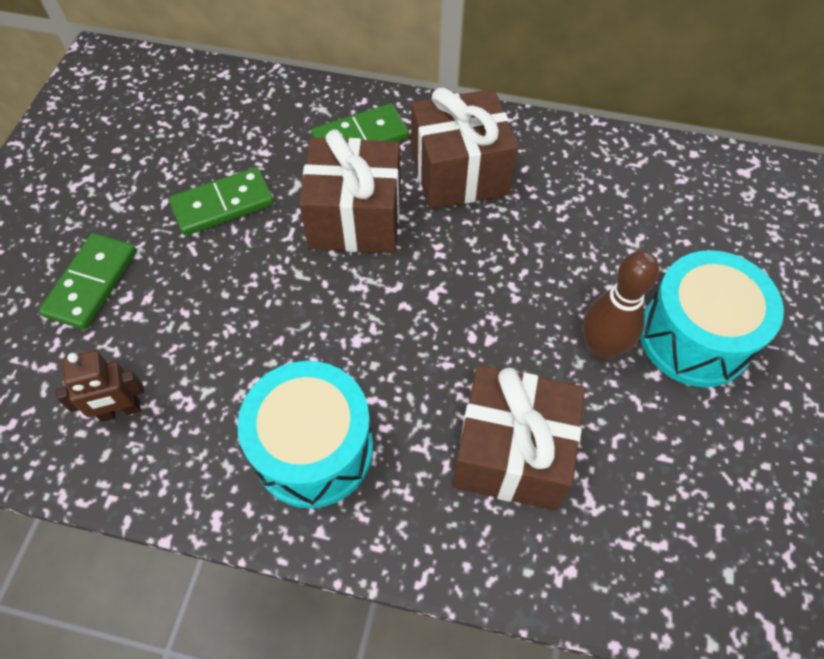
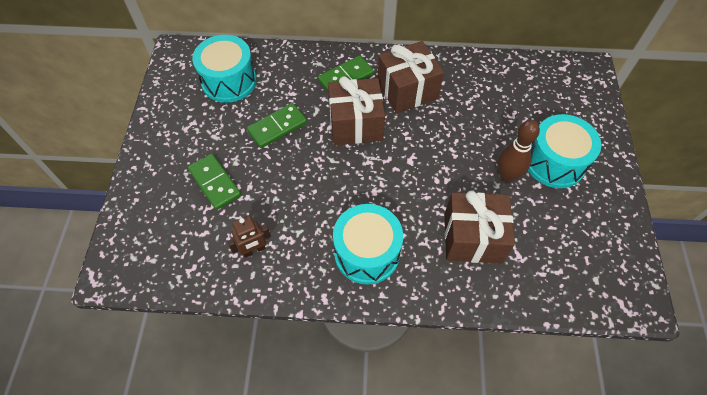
camera: 10 degrees left, 0 degrees up
(91, 283) = (215, 183): green domino -> green domino turned 45 degrees counterclockwise
(167, 118) = (229, 81): none -> turquoise drum

